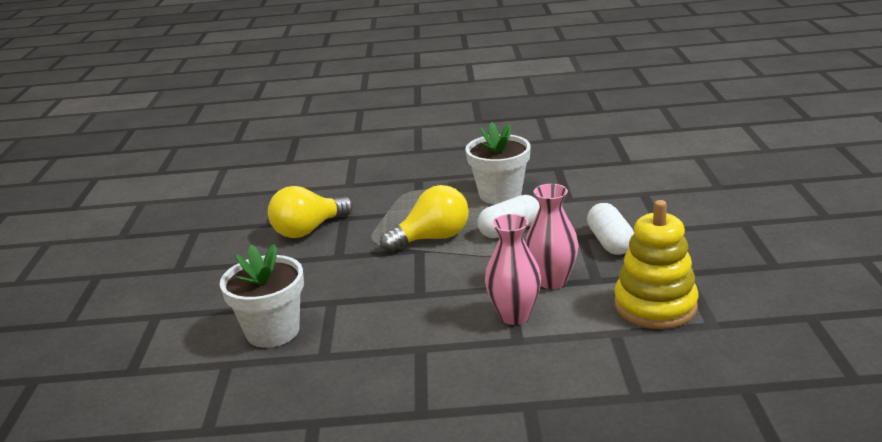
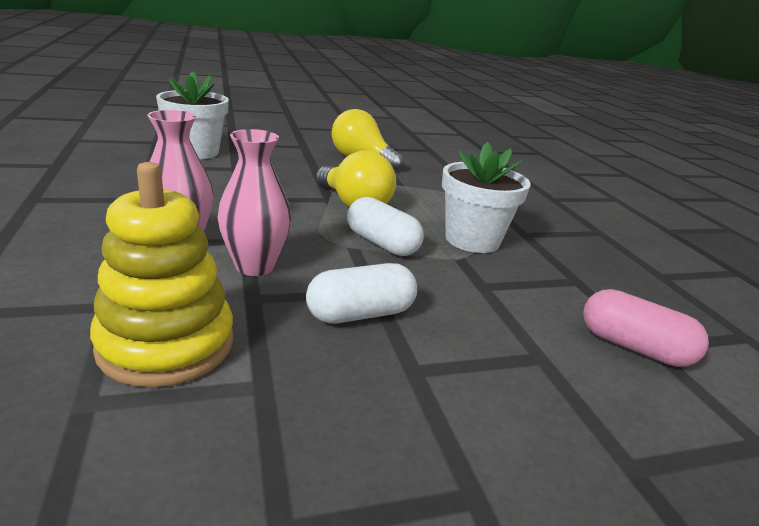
camera: 70 degrees right, 0 degrees up
(629, 166) = (634, 347): none -> pink capsule

